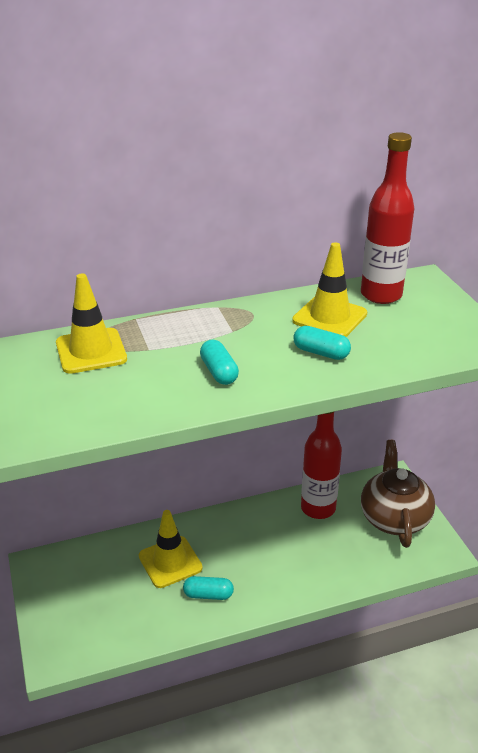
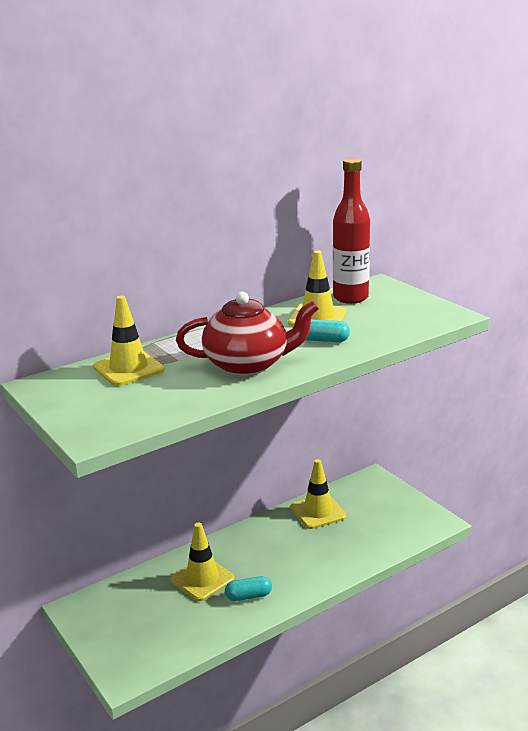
camera: 15 degrees left, 10 degrees down
(219, 372) = (248, 365): turquoise capsule -> red teapot
(318, 508) = (318, 512): red bottle -> yellow traffic cone
(394, 517) = (386, 506): brown teapot -> none

